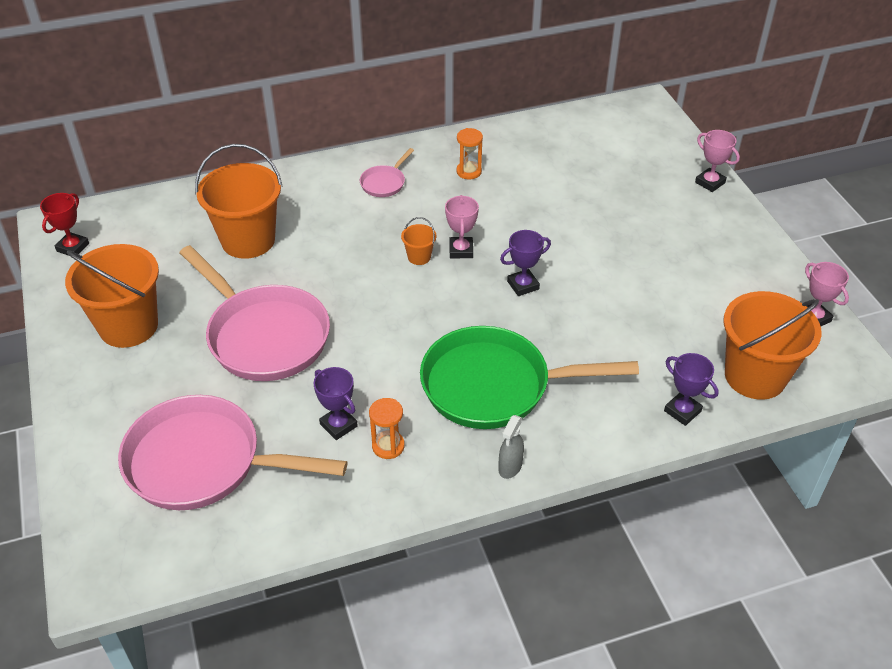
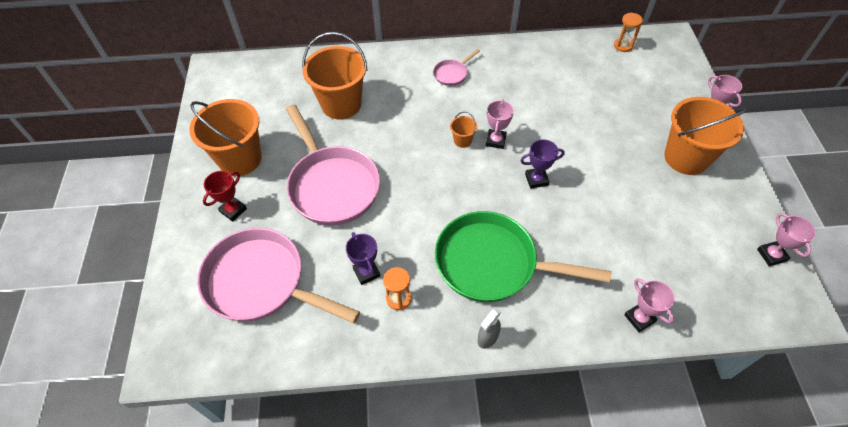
camera: 15 degrees right, 10 degrees up
(73, 247) = (220, 89): red trophy -> red trophy (233, 210)
(469, 172) = (518, 74): orange hourglass -> orange hourglass (623, 46)
(682, 411) = (639, 318): purple trophy -> pink trophy
(755, 376) = (708, 299): orange bucket -> orange bucket (686, 157)

